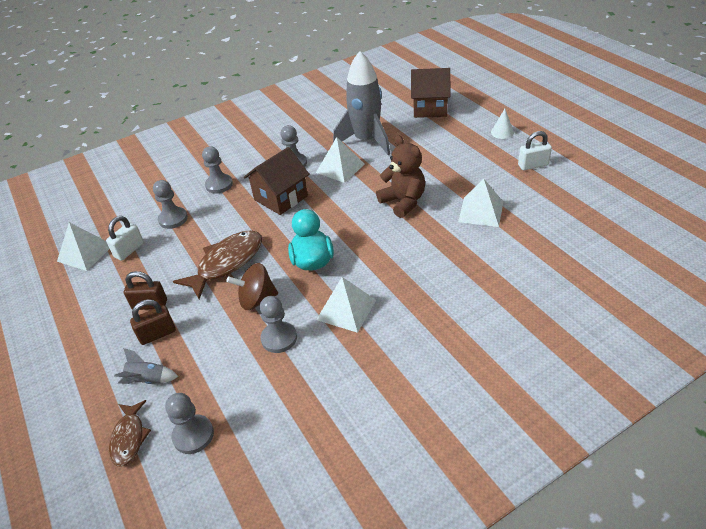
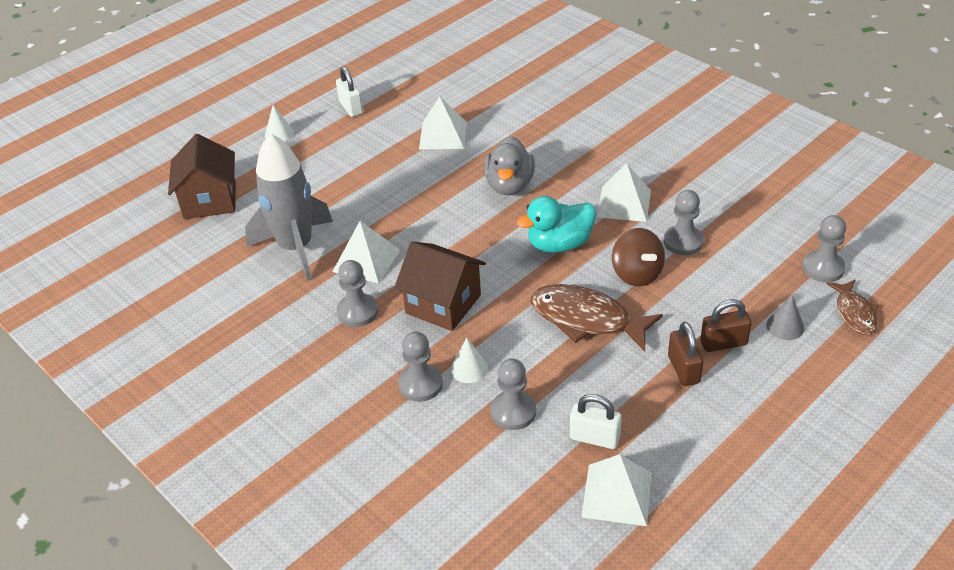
camera: 105 degrees left, 0 degrees up
(129, 438) = (854, 313): brown fish -> brown fish turned 105 degrees clockwise
(148, 380) = (785, 326): grey rocket -> grey cone
(157, 334) = (723, 343): brown padlock -> brown padlock turned 60 degrees counterclockwise
(218, 204) = (469, 368): none -> white cone
(398, 242) = (509, 185): none -> grey duck
(403, 202) = (434, 192): brown teddy bear -> none

